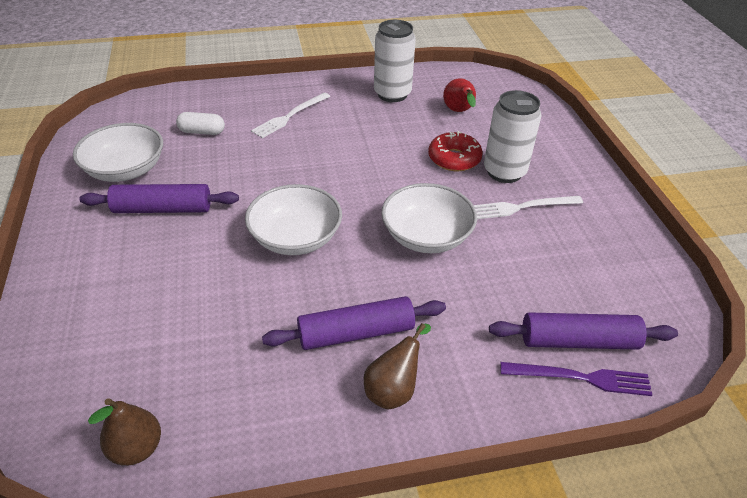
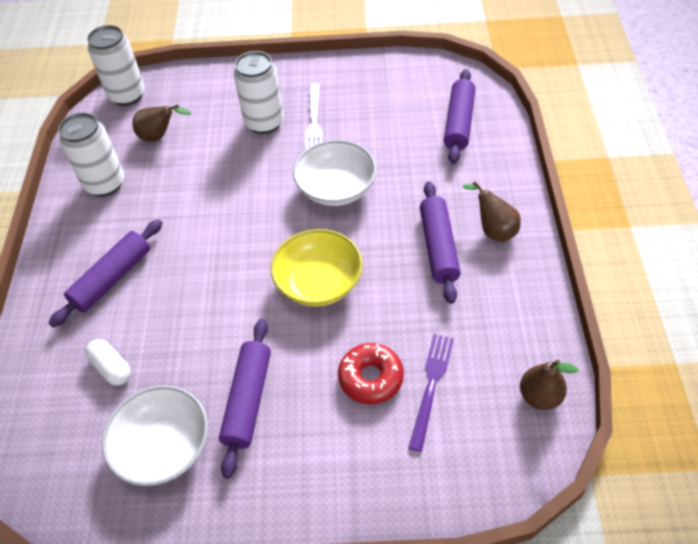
camera: 75 degrees left, 10 degrees up
(202, 132) = (111, 368): white capsule -> white capsule turned 60 degrees counterclockwise
(290, 116) = (112, 279): white fork -> purple rolling pin
(295, 238) = (319, 282): white bowl -> yellow bowl
(454, 159) = (235, 153): red donut -> red donut (371, 378)
(459, 112) = (159, 136): red pear -> brown pear
(504, 86) = (127, 95): none -> white can
(580, 378) = (490, 129): purple fork -> purple fork (431, 386)

